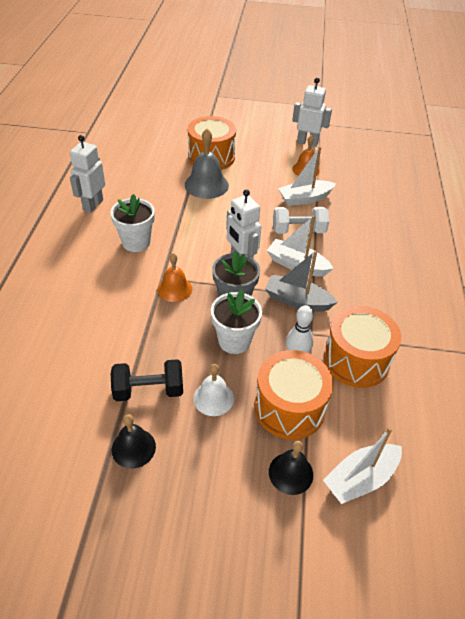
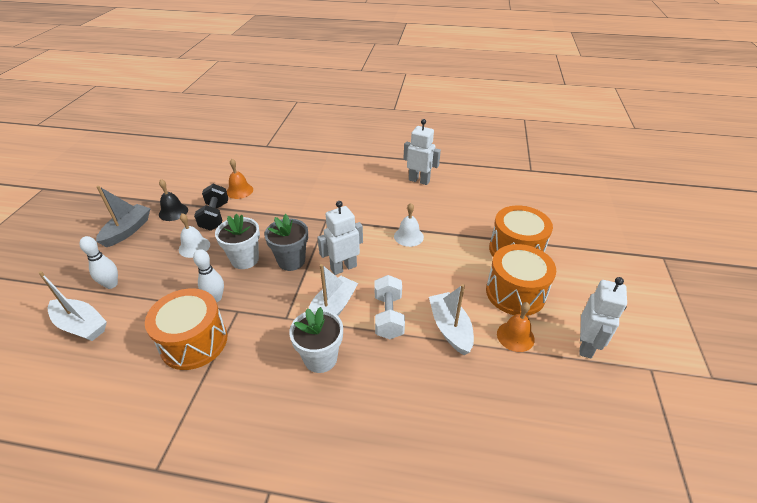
camera: 95 degrees right, 5 degrees down
(136, 242) = (370, 205): white flower pot -> white flower pot (320, 358)
(175, 289) = (311, 227): orange bell -> orange bell (239, 191)
(192, 216) = (408, 236): none -> white bell
(206, 185) = (462, 246): grey bell -> none
(289, 407) = (166, 288): orange drum -> orange drum (515, 293)
(291, 473) = (111, 284): black bell -> white bowling pin
(297, 300) = (281, 305): grey boat -> grey boat (127, 231)
(360, 479) = (81, 325): white boat -> white boat turned 150 degrees clockwise

